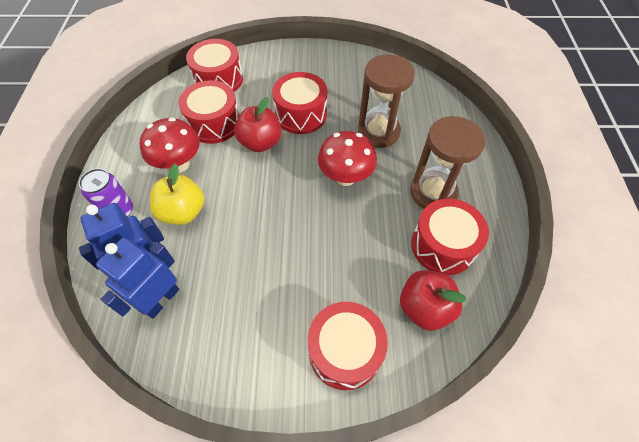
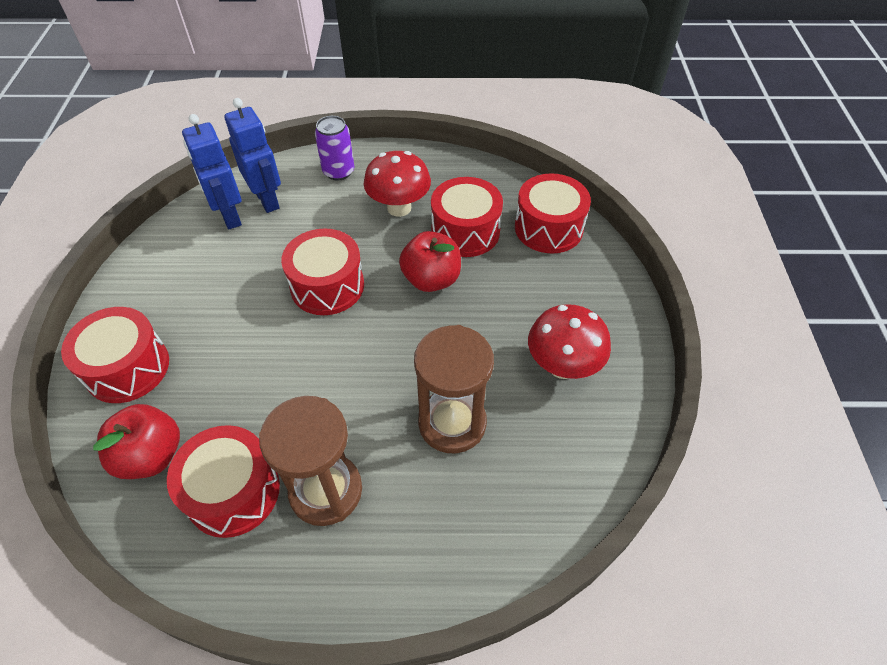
camera: 90 degrees right, 5 degrees down
(161, 300) = (229, 216): blue robot -> blue robot turned 150 degrees counterclockwise
(183, 212) = (331, 219): yellow apple -> none
(301, 114) = (486, 322): red drum -> red drum (327, 286)
(345, 177) = (366, 375): red mushroom -> red mushroom (562, 366)

